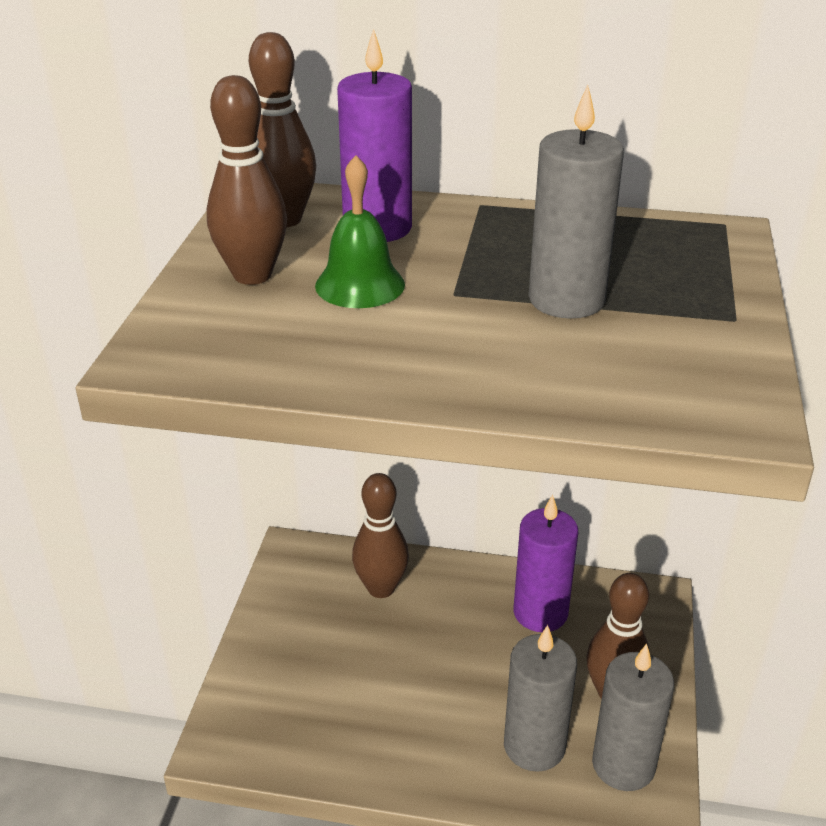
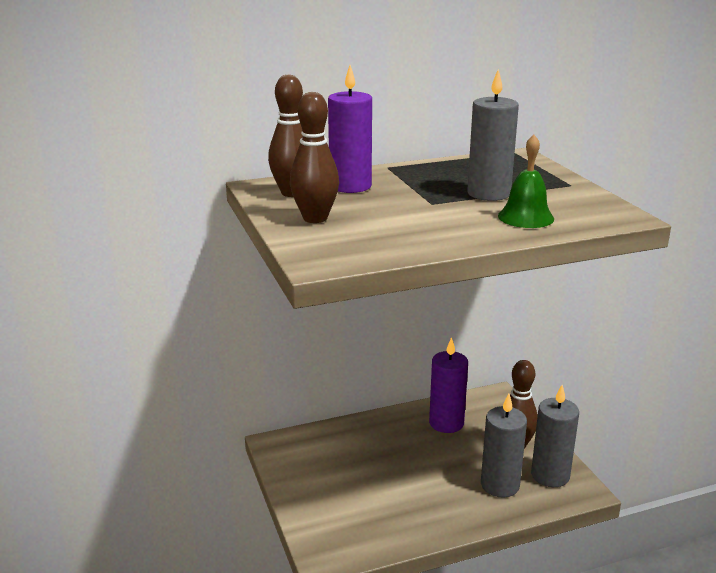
camera: 30 degrees left, 10 degrees down
(360, 285) = (379, 210): green bell -> green bell (525, 217)
(381, 588) = (347, 443): brown bowling pin -> none

